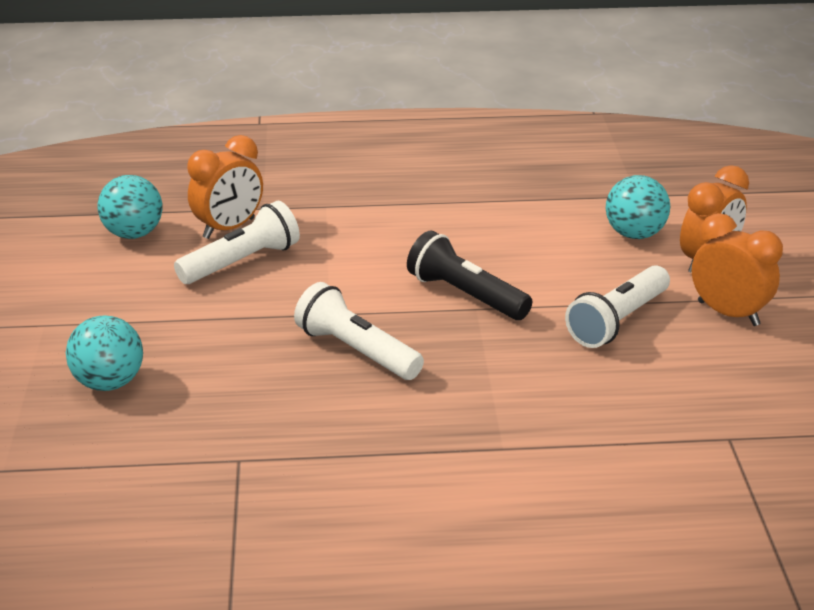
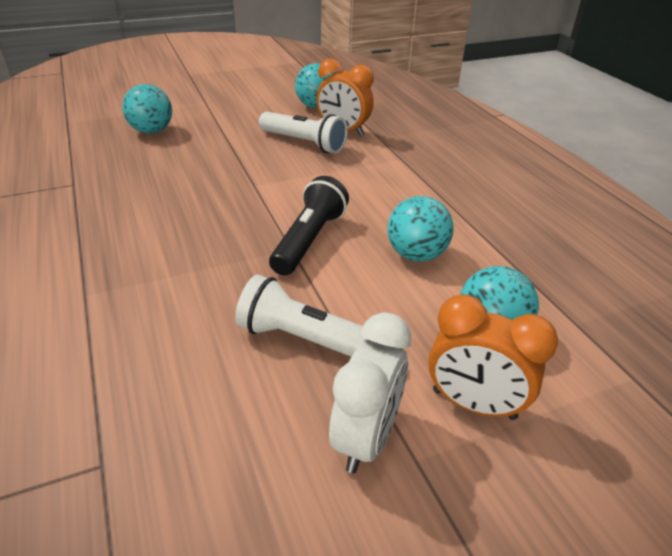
camera: 70 degrees right, 5 degrees up
(356, 351) = (208, 204): white flashlight -> none
(517, 241) = (416, 255): none -> turquoise ball
(728, 313) = (366, 438): orange clock -> white clock

